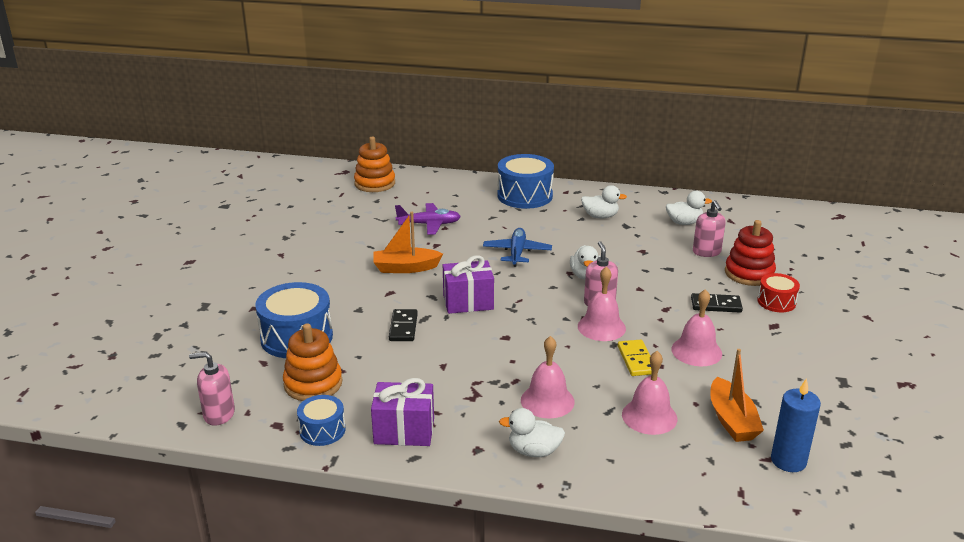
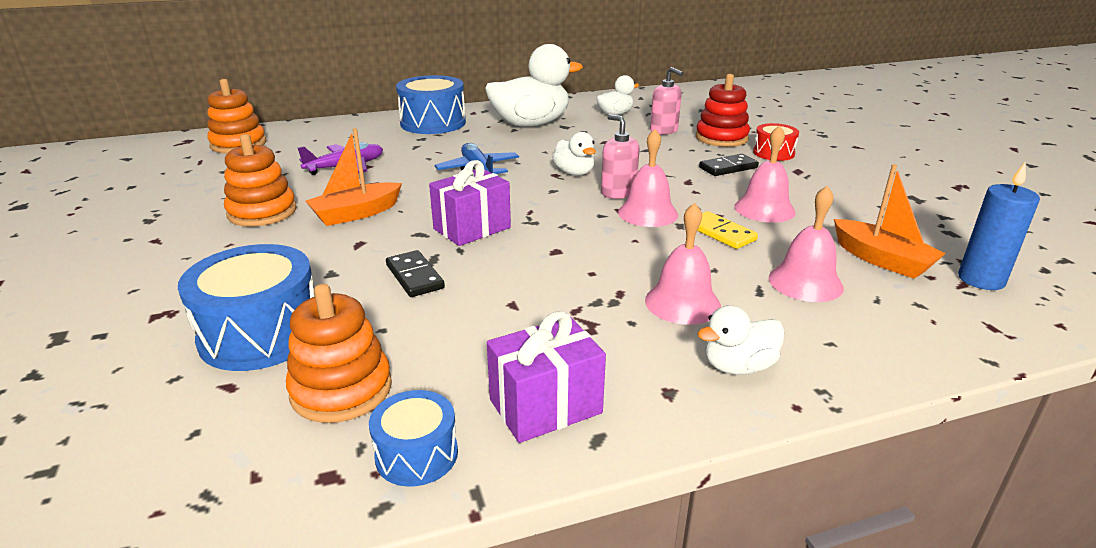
camera: 30 degrees left, 0 degrees up
(219, 414) = (198, 502): pink soap dispenser -> none
(351, 250) = (262, 212): none -> orange stacking toy
(600, 216) = (531, 124): white duck -> white duck, size x1.97

